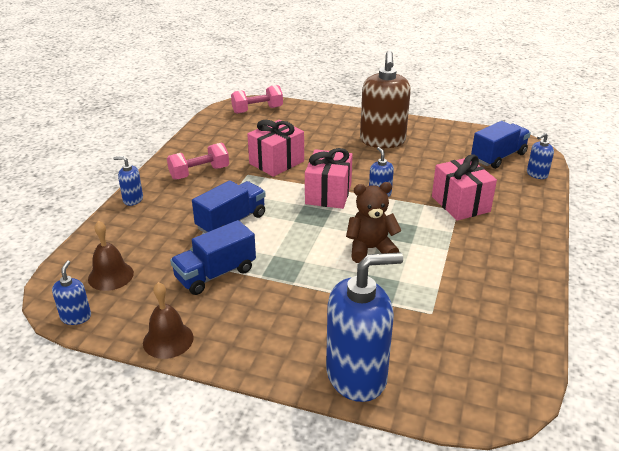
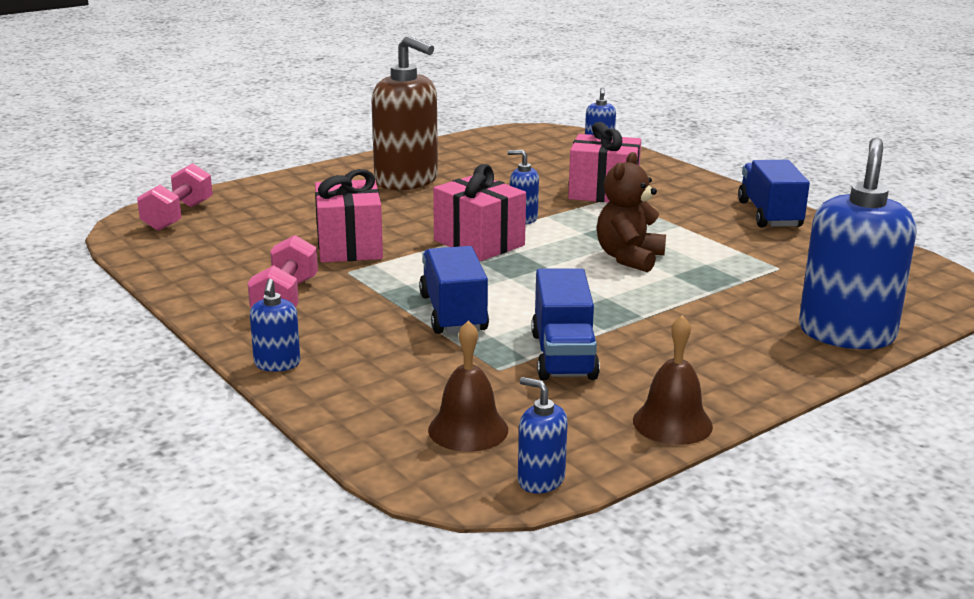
camera: 55 degrees left, 10 degrees down
(133, 199) = (277, 364): blue soap dispenser -> blue soap dispenser turned 45 degrees counterclockwise
(498, 157) = (539, 148): blue truck -> blue truck (769, 214)

